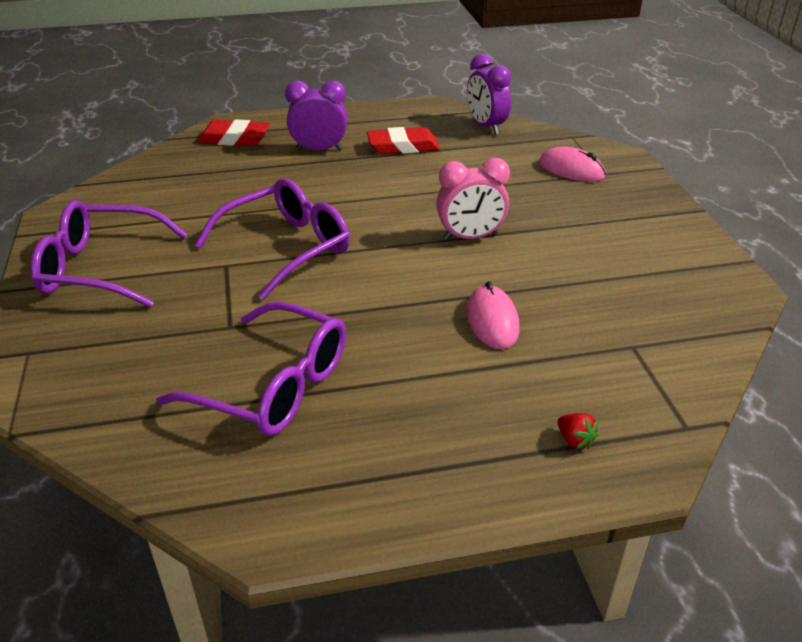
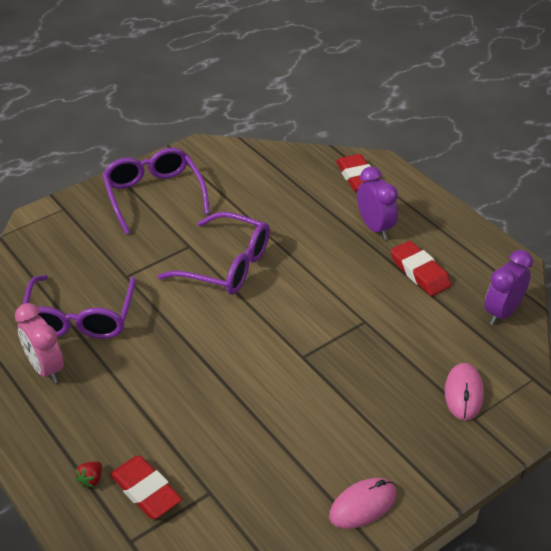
camera: 65 degrees right, 5 degrees up
(470, 237) = (302, 358): pink clock -> pink clock (45, 368)
(492, 321) = (199, 402): pink mouse -> pink mouse (363, 505)
(612, 395) = (146, 491): none -> red eraser

